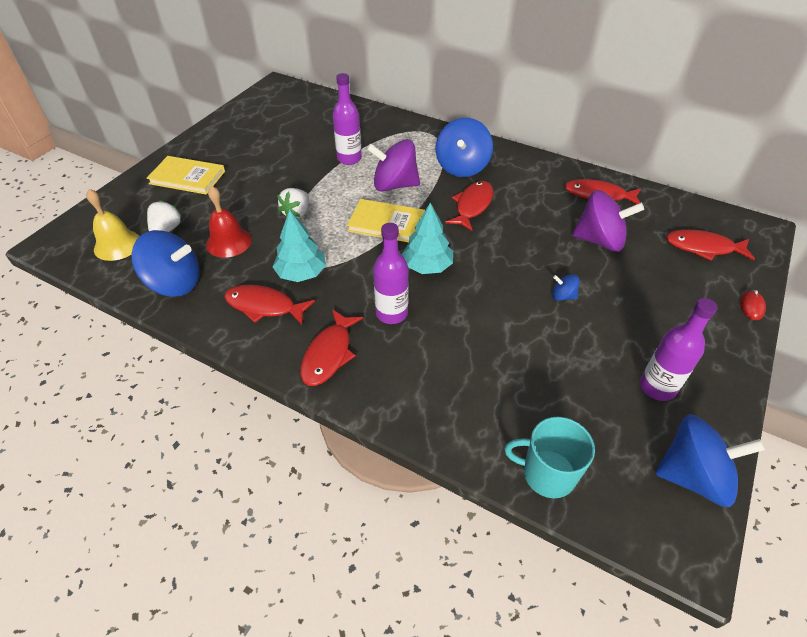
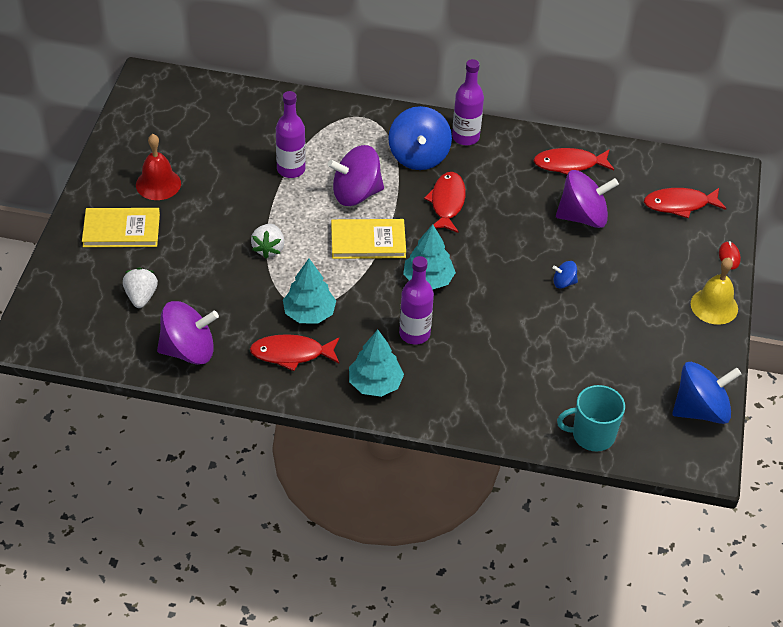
camera: 20 degrees left, 0 degrees up
(117, 245) = (100, 324): yellow bell -> yellow bell (714, 306)
(175, 283) = (188, 350): blue spinning top -> purple spinning top
(228, 242) = (216, 296): red bell -> red bell (158, 184)
(329, 354) = (375, 384): red fish -> turquoise tree
(657, 387) = (662, 348): purple bottle -> purple bottle (465, 137)

